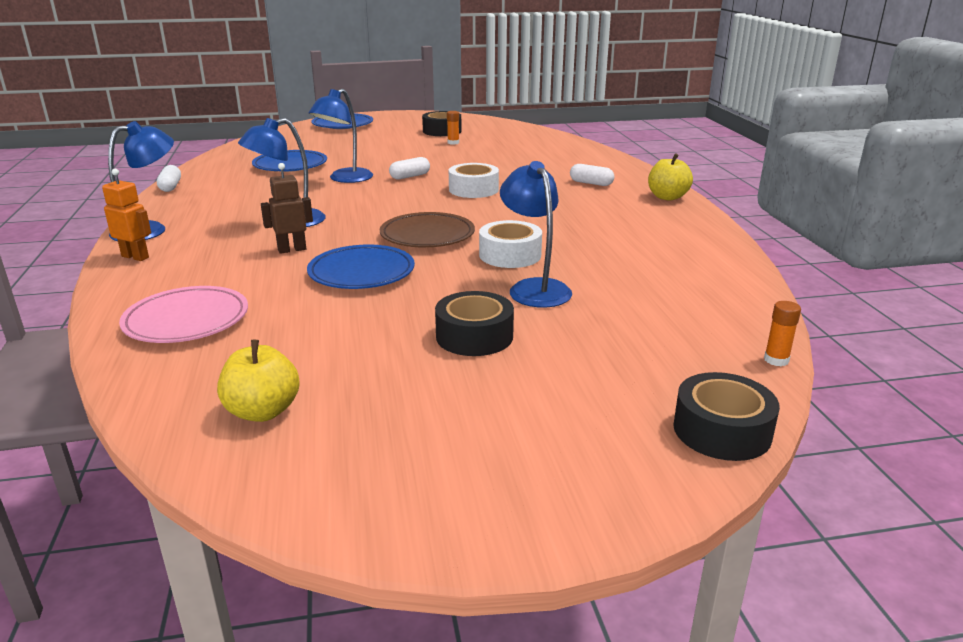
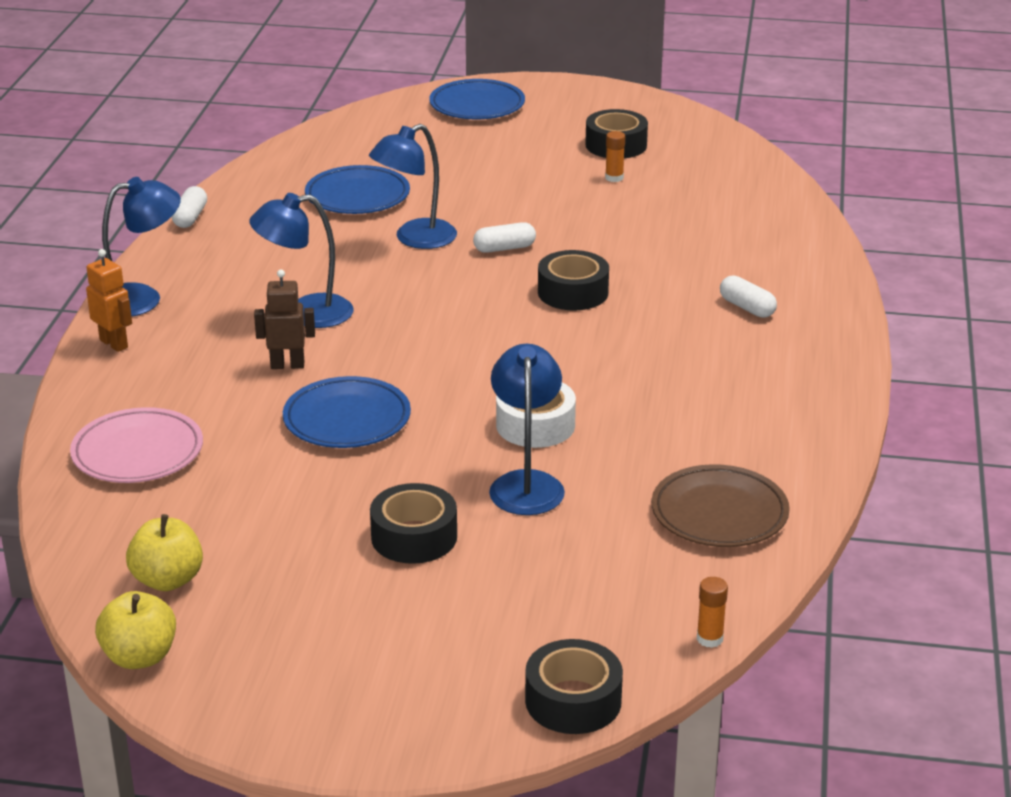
camera: 20 degrees right, 5 degrees up
(427, 235) = (458, 371): brown plate -> brown plate (719, 513)
(473, 190) = (573, 292): white tape -> black tape
(667, 197) = (831, 357): yellow apple -> yellow apple (140, 657)

